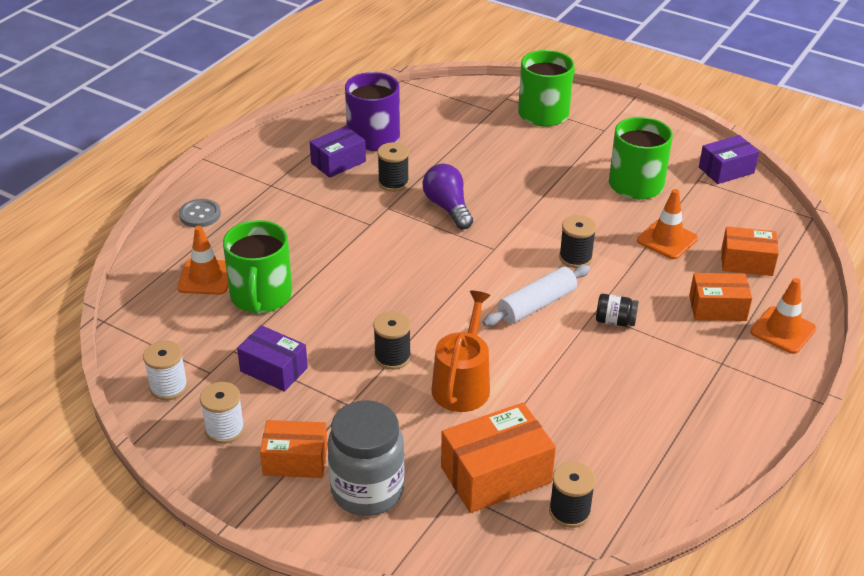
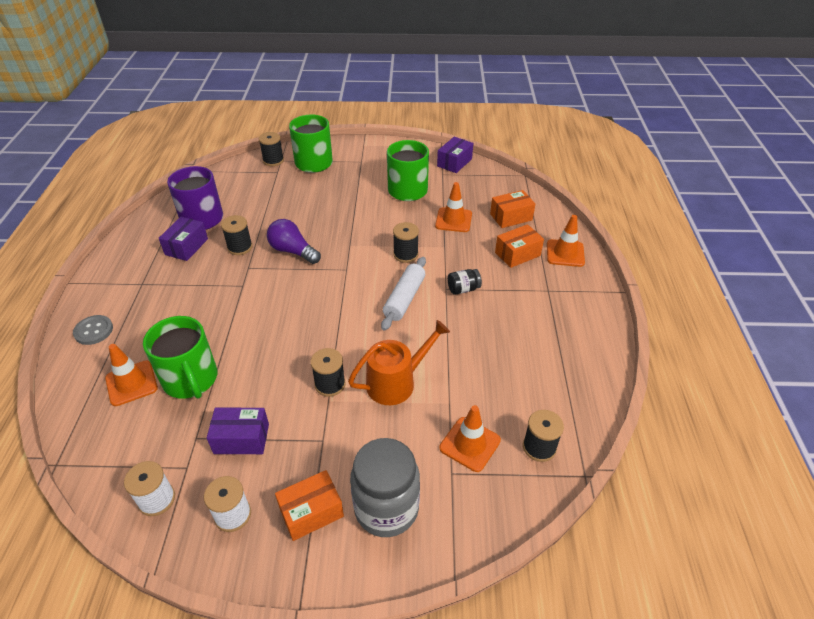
camera: 30 degrees left, 5 degrees up
(462, 384) = (396, 382): orange watering can -> orange watering can turned 75 degrees clockwise
(496, 474) = (470, 444): orange box -> orange traffic cone
(497, 95) = (273, 160): none -> black spool

